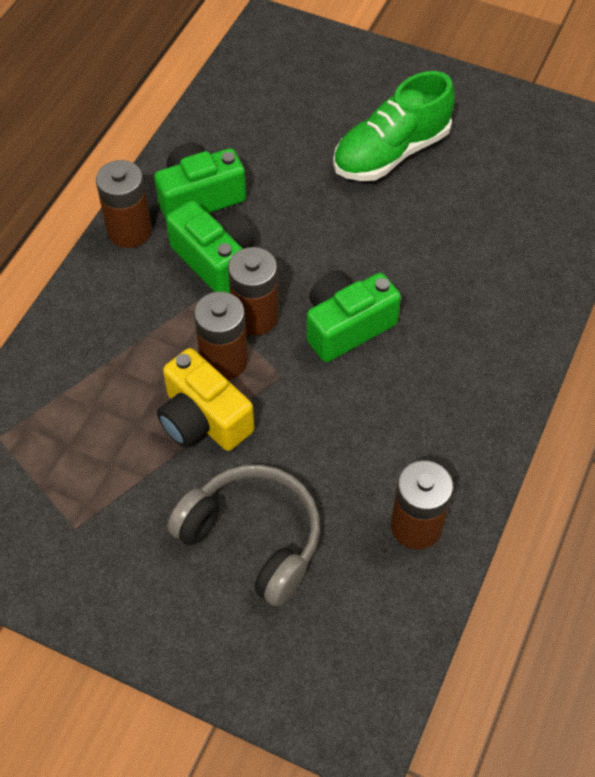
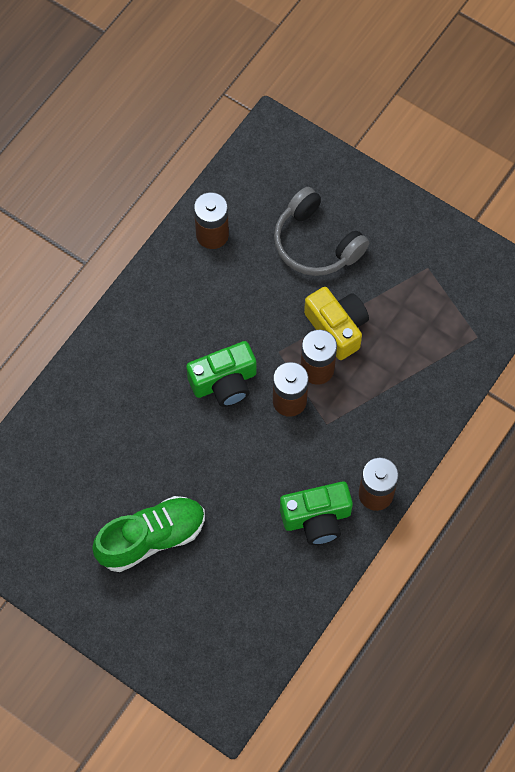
camera: 170 degrees left, 10 degrees up
(215, 260) = (312, 456): green camera -> none

